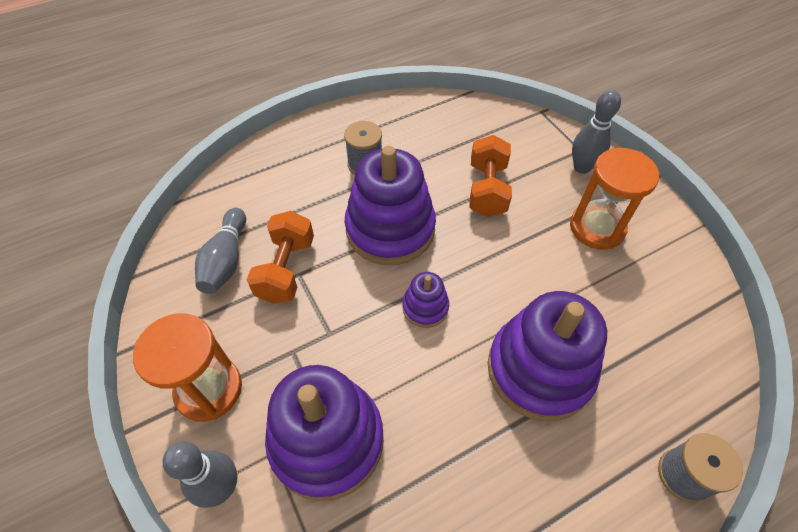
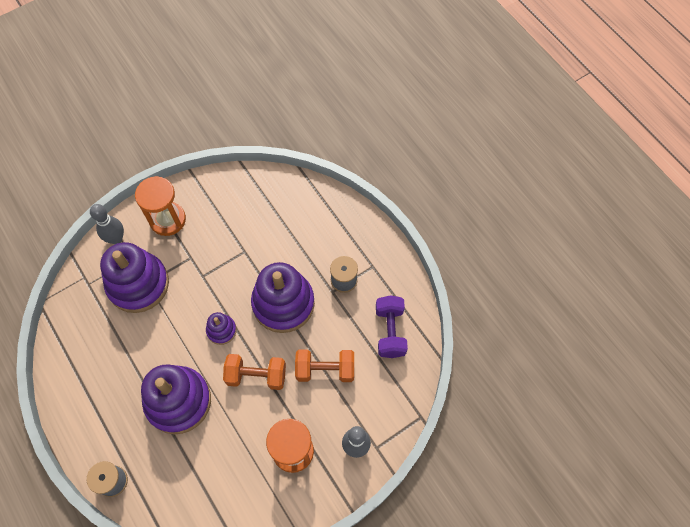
camera: 85 degrees right, 10 degrees up
(226, 260) = (253, 208): grey bowling pin -> none
(286, 269) = (247, 243): orange dumbbell -> orange dumbbell (256, 375)
(439, 127) = (390, 331): none -> purple dumbbell

